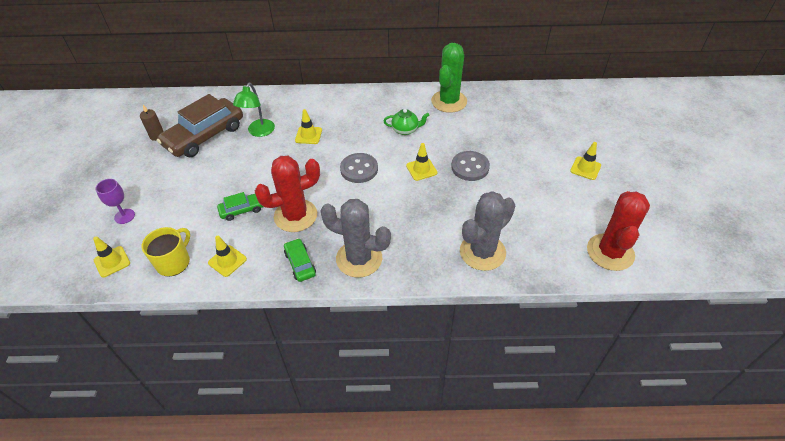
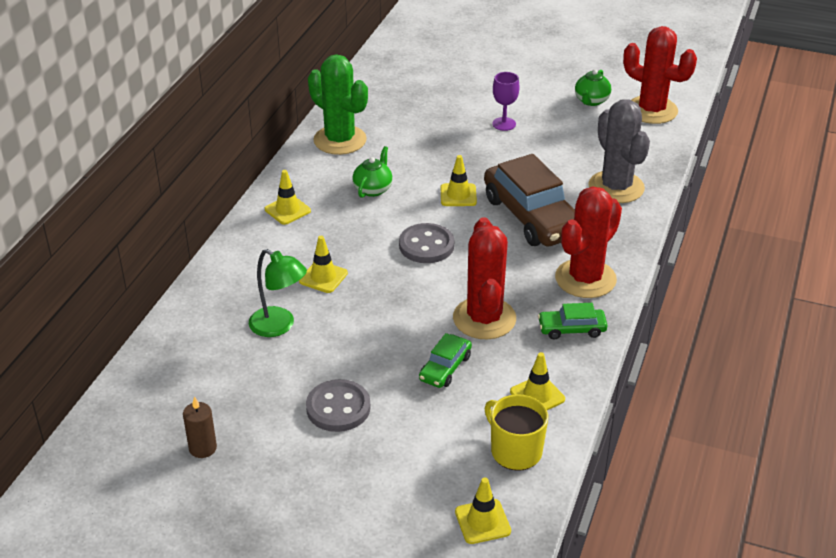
camera: 70 degrees left, 10 degrees down
(124, 216) = (388, 502): purple goblet -> purple goblet (504, 124)
(204, 136) = (245, 388): brown car -> brown car (532, 216)
(242, 210) = (445, 368): green car -> green car turned 150 degrees counterclockwise
(359, 259) = (585, 279): grey cactus -> red cactus
(470, 167) = (477, 158): grey button -> grey button (338, 408)
(585, 168) = (526, 84): yellow traffic cone -> yellow traffic cone (287, 210)
(593, 211) = (591, 101): none -> green teapot

